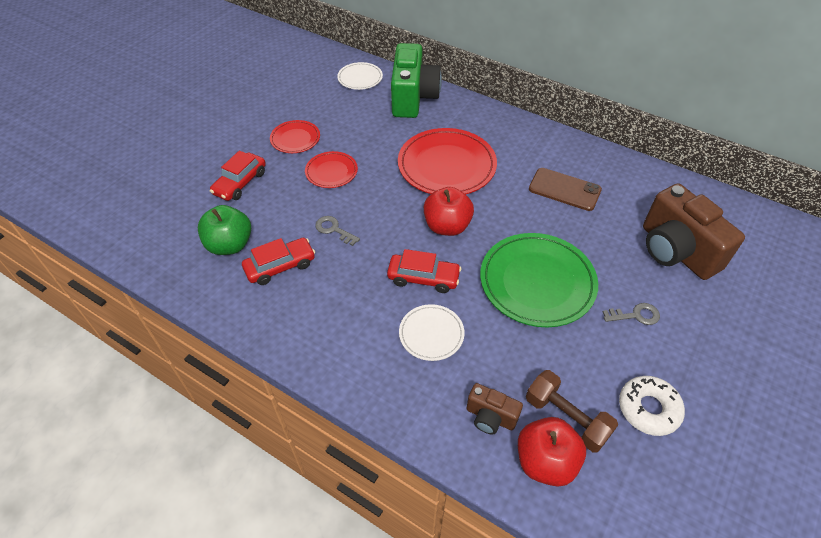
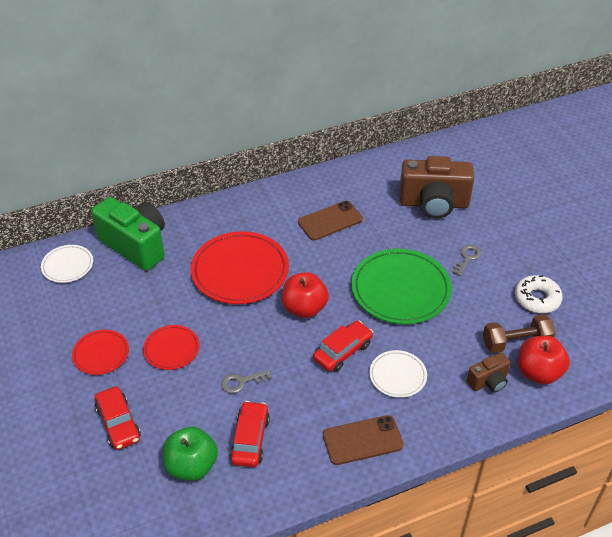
camera: 55 degrees left, 5 degrees down
(336, 345) = (362, 440): none -> brown phone

